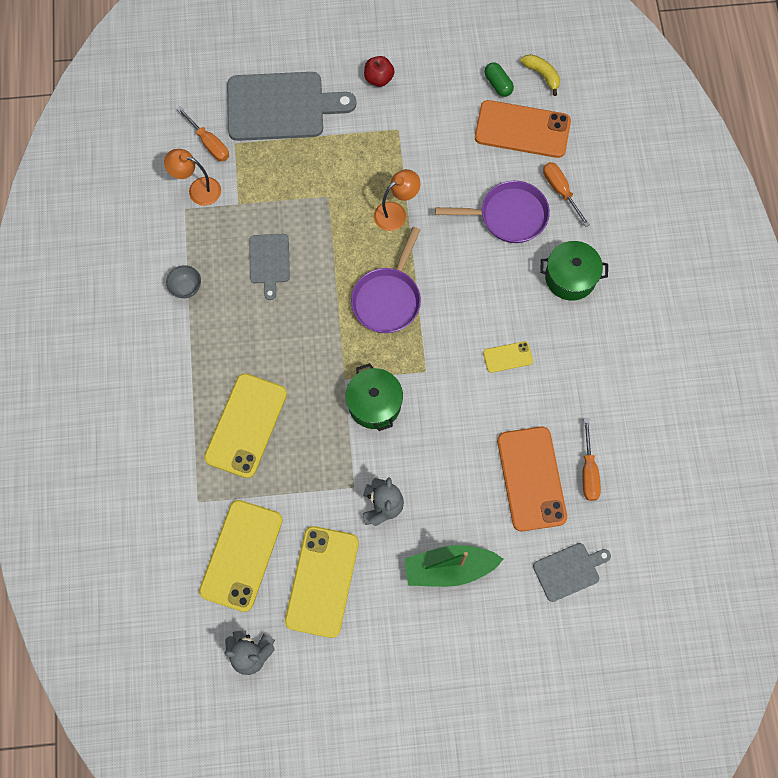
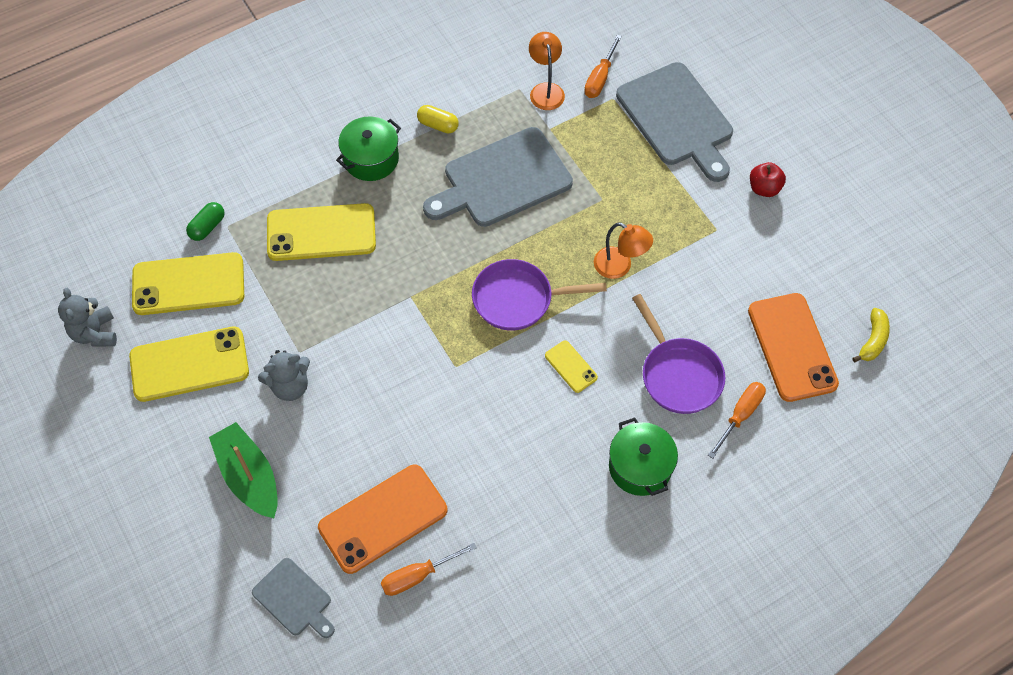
camera: 65 degrees right, 10 degrees down
(186, 288) = (438, 125): grey bowl -> yellow capsule
(269, 262) = (502, 180): grey cutting board -> grey cutting board, size x1.92
(374, 404) = (396, 334): green pot -> green pot (371, 159)
(498, 84) = (831, 301): green capsule -> green capsule (207, 227)
(508, 357) = (511, 440): yellow phone -> yellow phone (571, 366)

